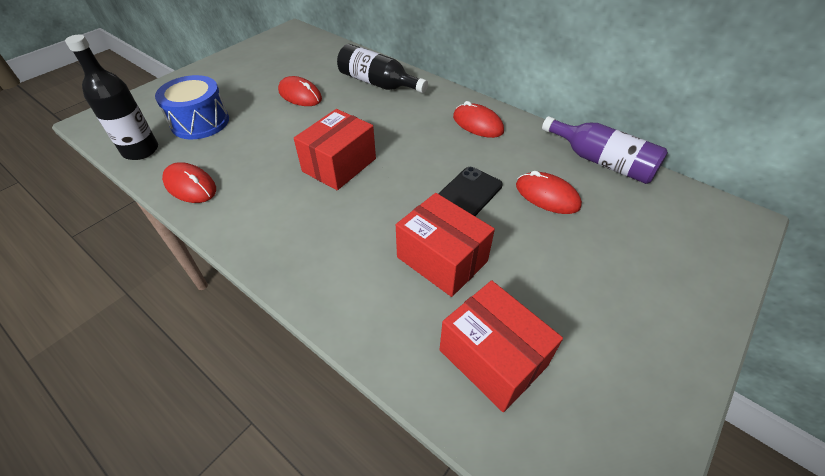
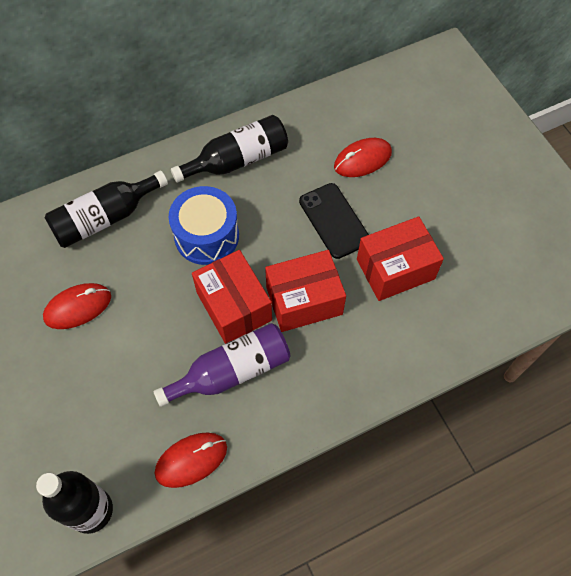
camera: 65 degrees left, 15 degrees up
(200, 122) = (69, 433): blue drum -> blue drum (206, 236)
(478, 124) = (237, 160): red mouse -> black bottle
(492, 358) = (494, 277): red box -> red box (304, 300)
(601, 161) = (342, 97): purple bottle -> purple bottle (231, 371)

